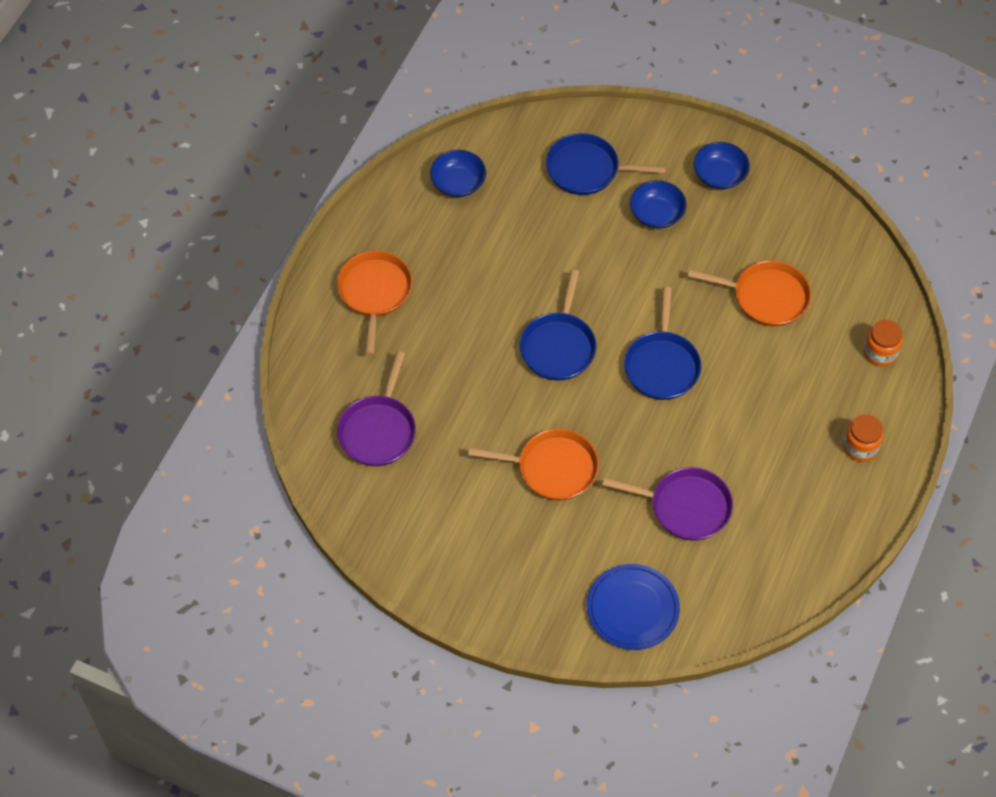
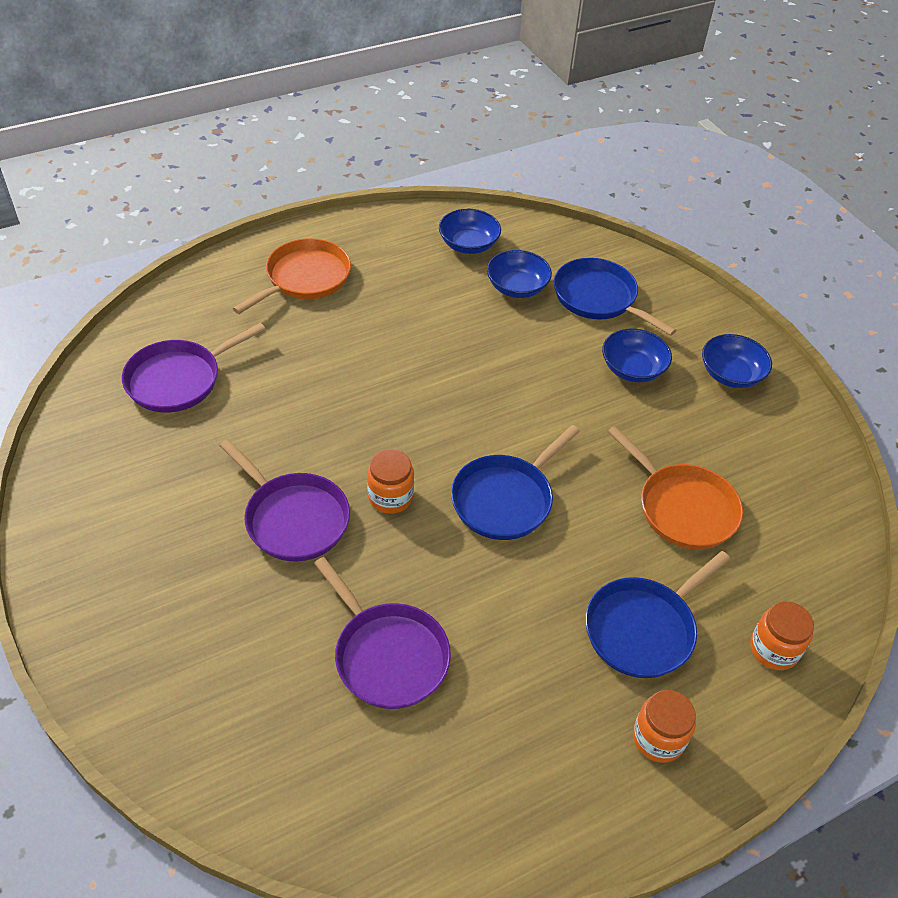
camera: 35 degrees right, 10 degrees down
(525, 198) = (517, 287): none -> blue bowl
(552, 468) = (293, 518): orange pan -> purple pan
(558, 346) = (419, 417): blue pan -> blue pan (643, 629)
(594, 413) = (390, 497): none -> orange jar
(632, 609) = (215, 722): blue plate -> none

